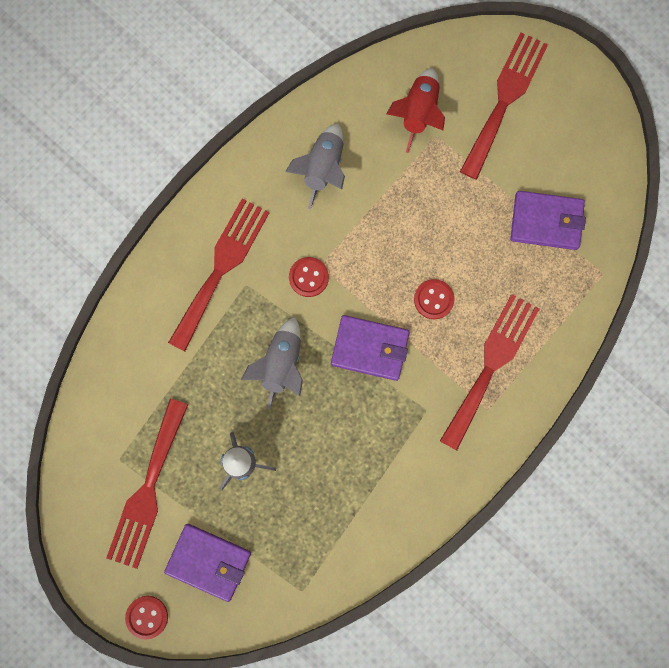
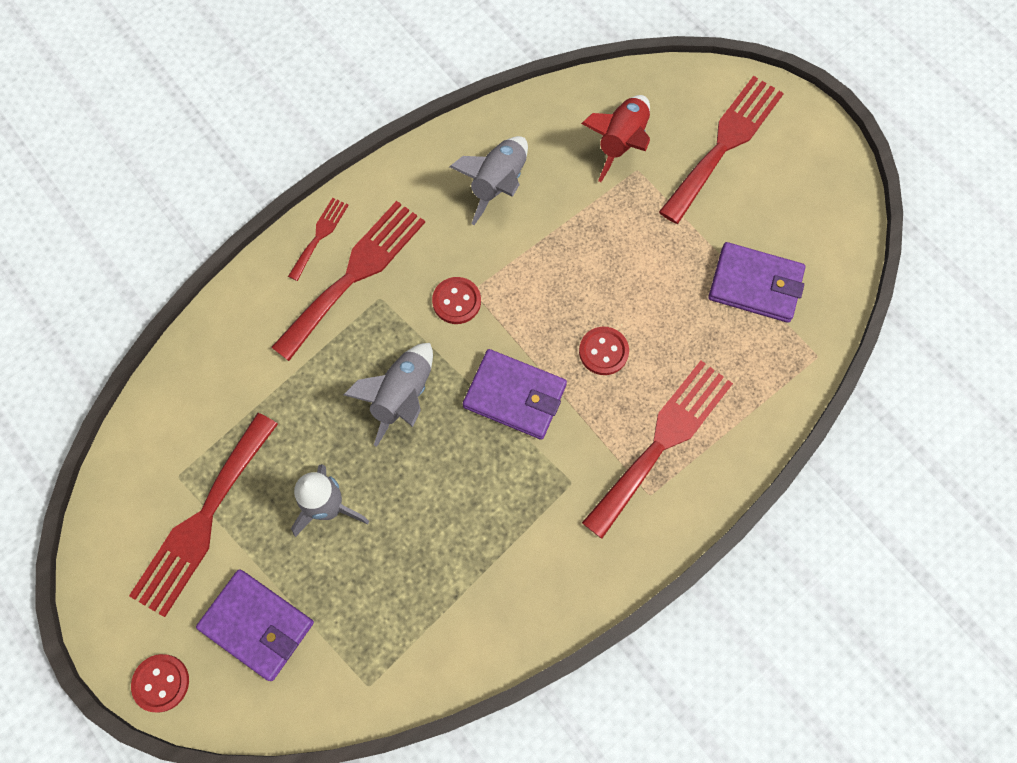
camera: 10 degrees right, 10 degrees down
(185, 239) = (320, 235): none -> red fork

